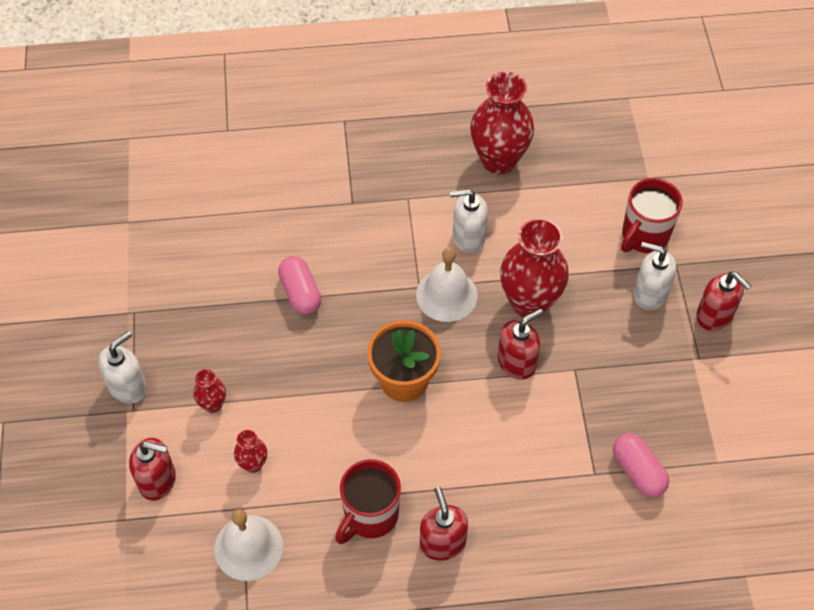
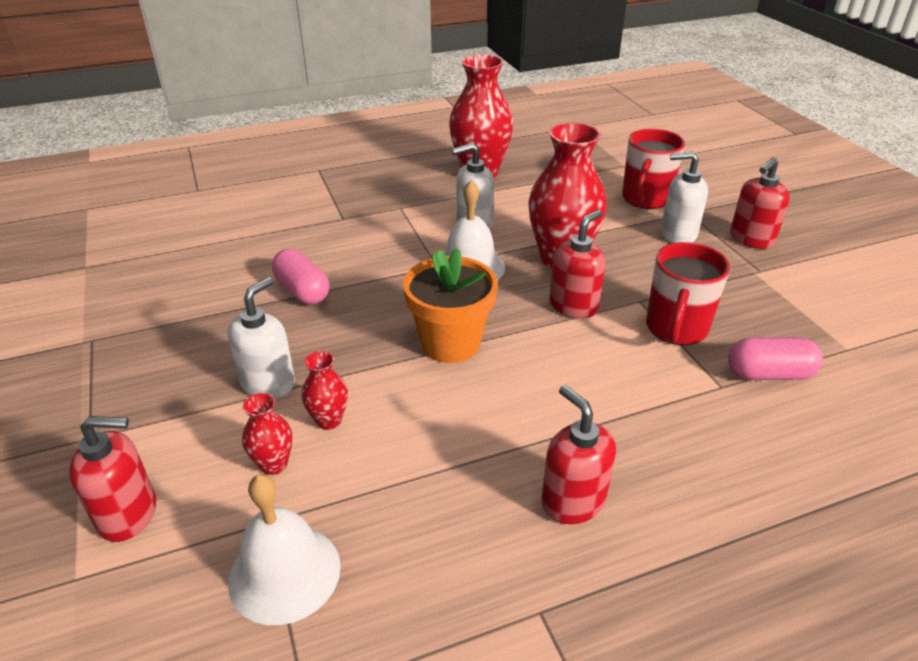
camera: 15 degrees left, 20 degrees down
(128, 387) = (82, 413): white soap dispenser -> white soap dispenser (268, 383)
(213, 404) = (206, 410): red vase -> red vase (329, 420)
(370, 515) = (458, 490): red mug -> red mug (676, 329)
(638, 471) = (768, 374): pink capsule -> pink capsule turned 45 degrees counterclockwise
(714, 315) = (751, 239): red soap dispenser -> red soap dispenser turned 105 degrees clockwise

